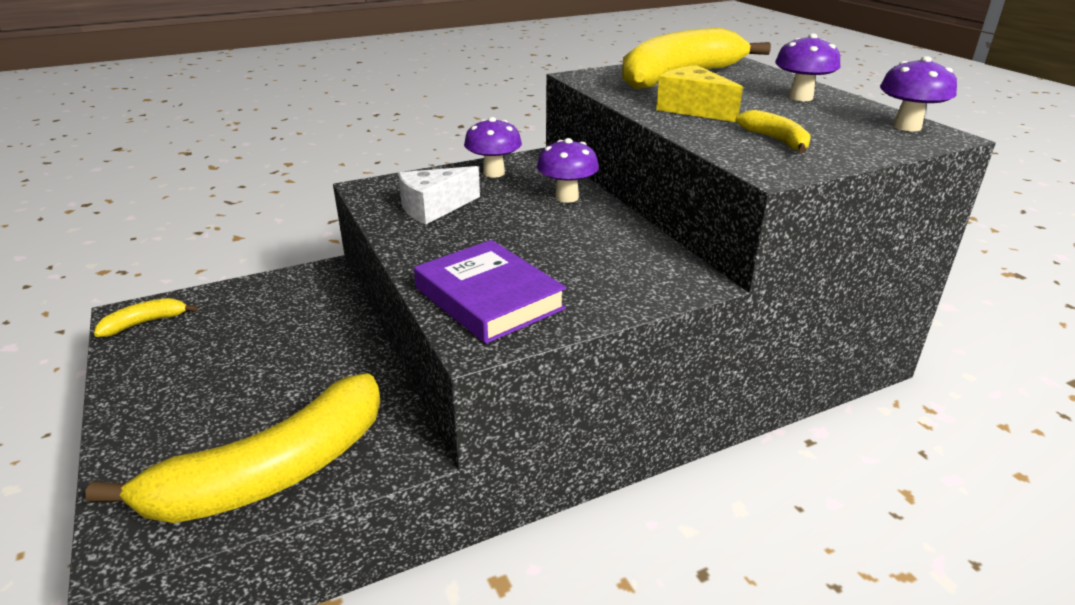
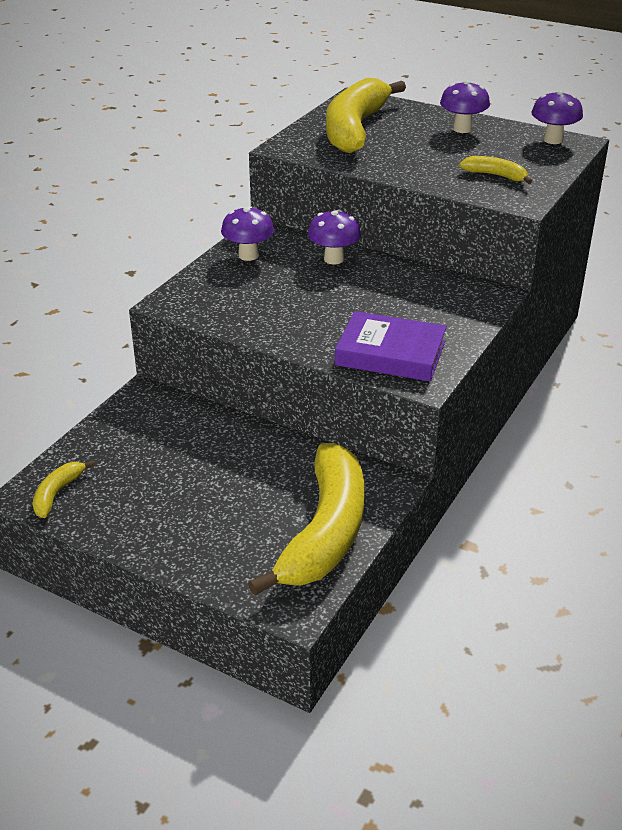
camera: 35 degrees left, 5 degrees up
(434, 208) = (250, 302): white cheese -> none
(693, 109) = (410, 161): yellow cheese -> none

